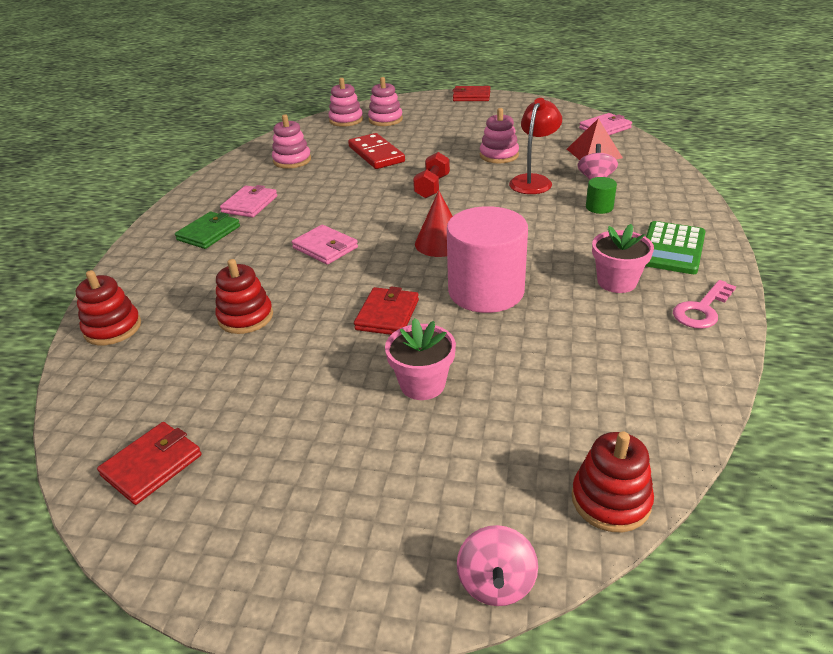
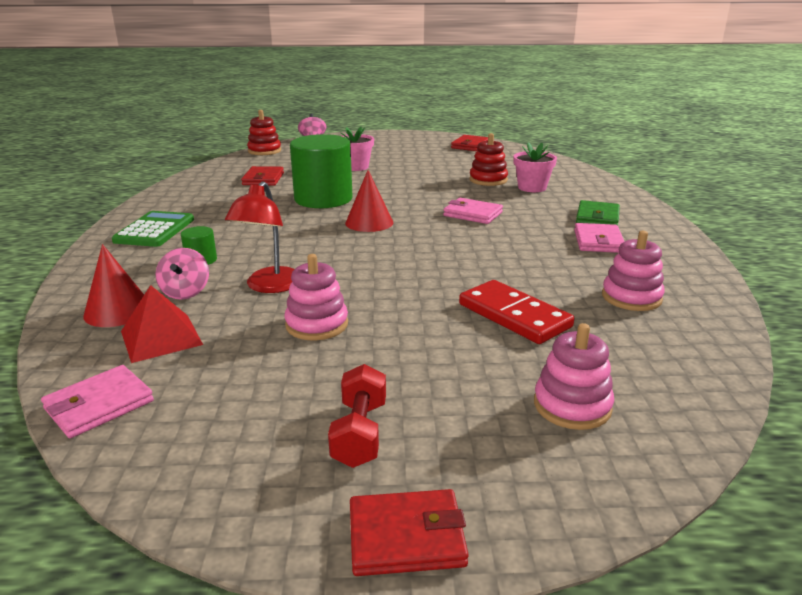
camera: 165 degrees right, 10 degrees down
(113, 328) = (569, 172): red stacking toy -> none
(346, 120) = (657, 399): pink stacking toy -> none
(387, 315) = (391, 186): red wallet -> red wallet (263, 179)
(432, 187) = (400, 272): red dumbbell -> red dumbbell (360, 433)
(486, 291) = (323, 199): pink cylinder -> green cylinder
(616, 282) = (219, 208): pink flower pot -> pink flower pot (532, 187)
(636, 170) = (118, 311): none -> red cone
(702, 309) = (167, 199): pink key -> none

